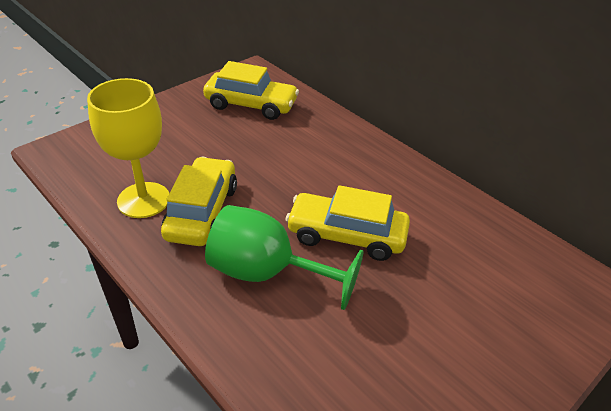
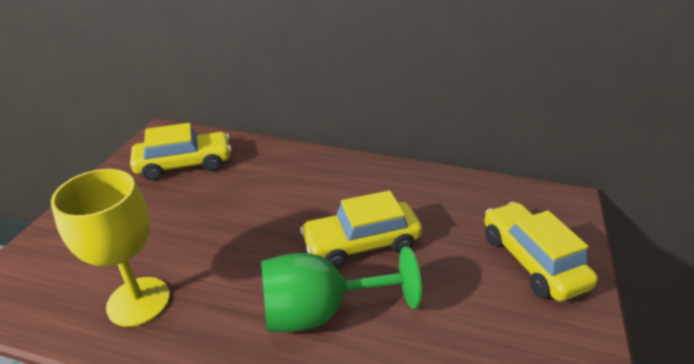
camera: 30 degrees left, 5 degrees down
(202, 212) = (212, 284): yellow car -> yellow car (531, 261)

